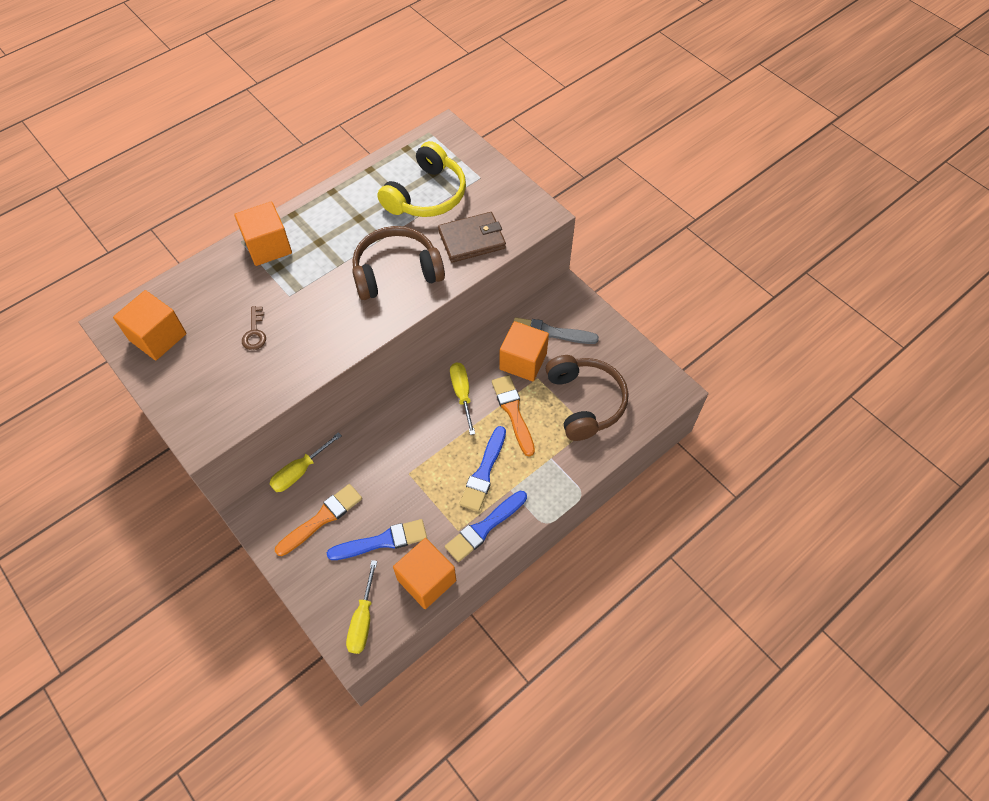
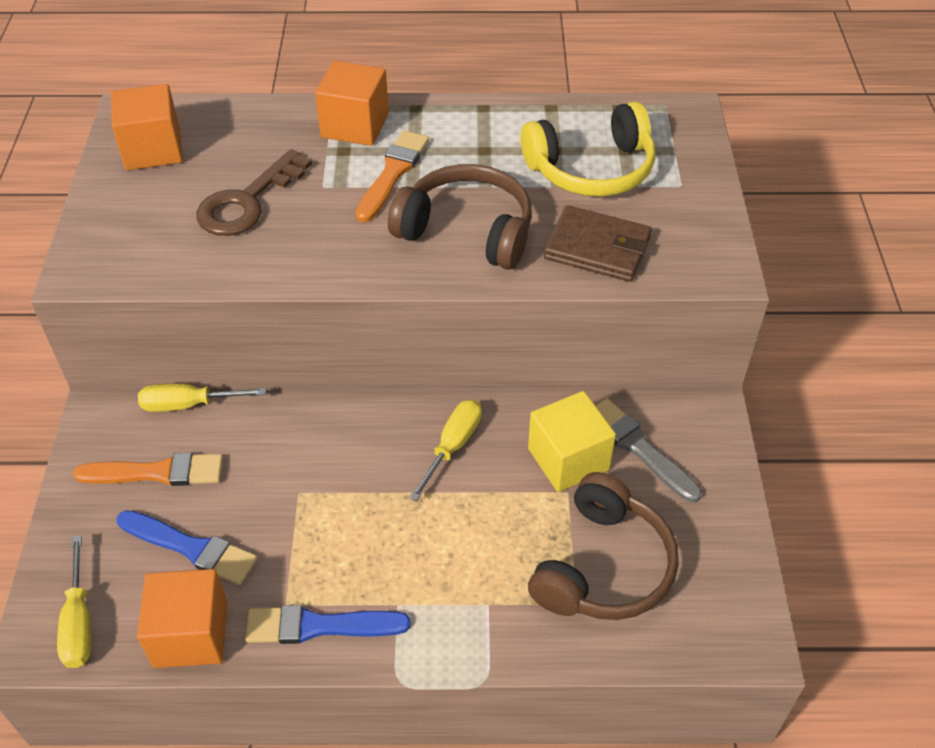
camera: 40 degrees right, 10 degrees down
(255, 332) = (247, 202): brown key -> brown key, size x1.85
(363, 619) = (79, 621): yellow screwdriver -> yellow screwdriver turned 60 degrees counterclockwise
(484, 472) = (386, 558): blue brush -> none
(513, 412) = (495, 511): orange brush -> orange brush (393, 173)
(523, 361) = (568, 459): orange cube -> yellow cube

